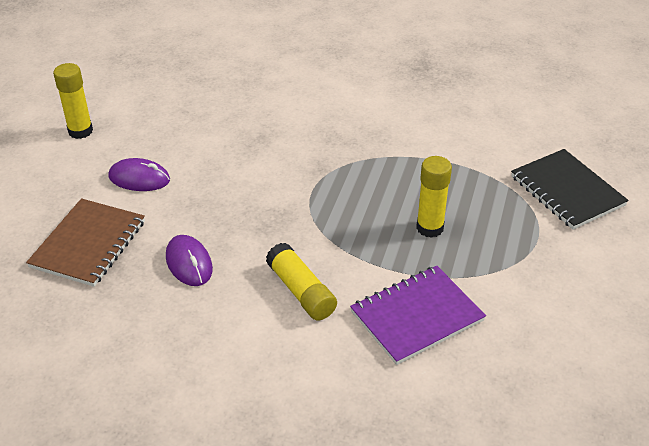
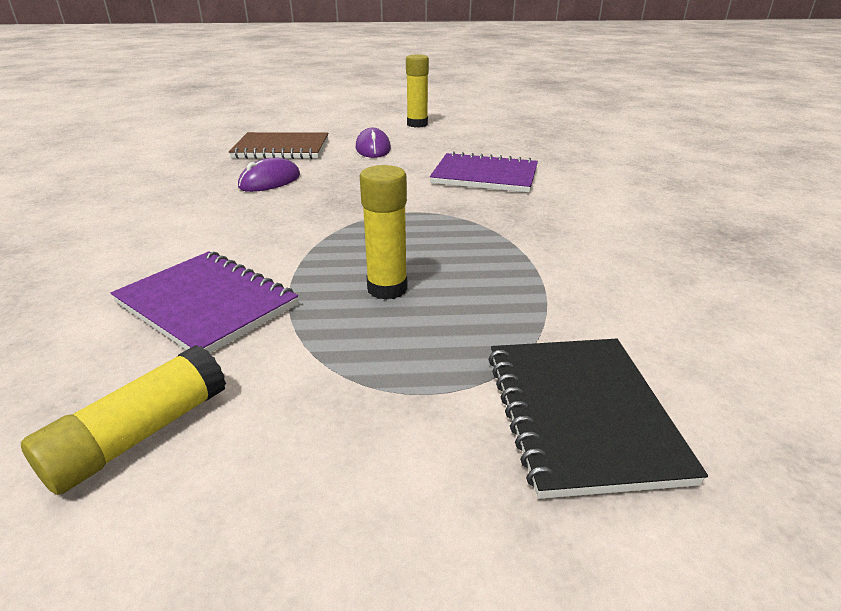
camera: 70 degrees right, 10 degrees down
(262, 131) = (485, 176): none -> purple notebook
(301, 291) = (241, 231): yellow glue stick -> yellow glue stick (140, 435)
(567, 191) = (581, 414): black notebook -> black notebook turned 45 degrees counterclockwise

